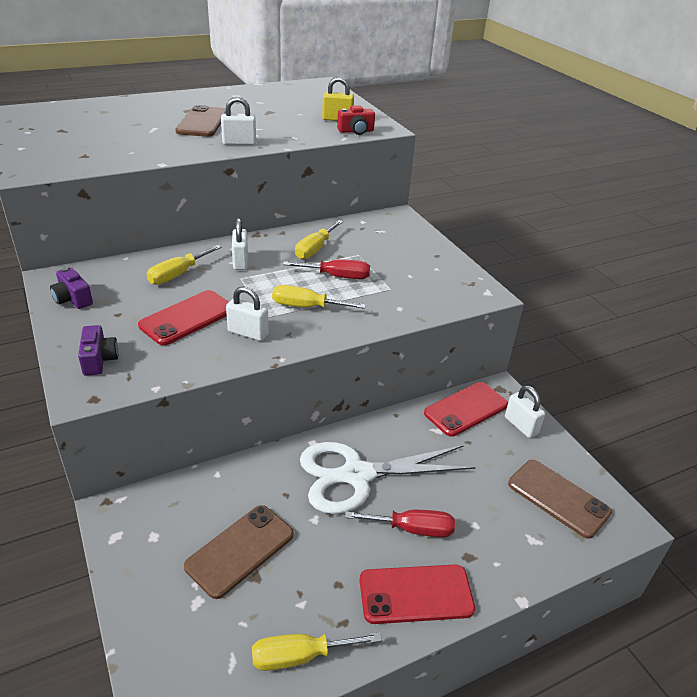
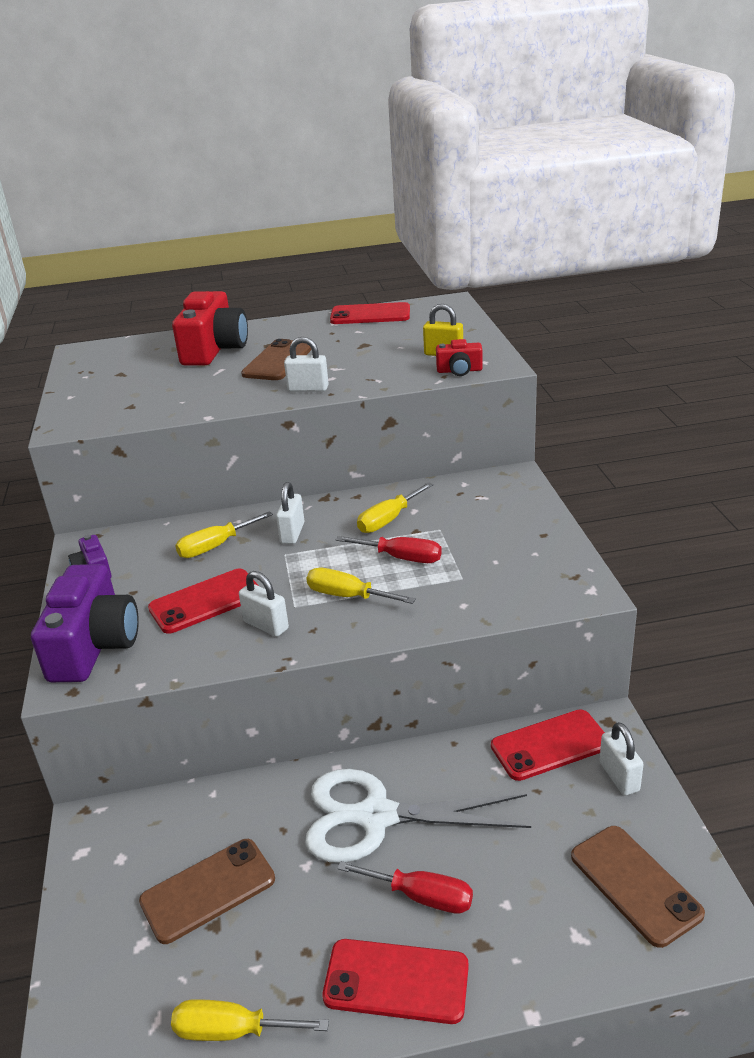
camera: 20 degrees right, 5 degrees down
(99, 360) = (94, 645): purple camera -> purple camera, size x2.07
(141, 113) = (214, 349): none -> red camera
(263, 90) = (370, 315): none -> red phone

